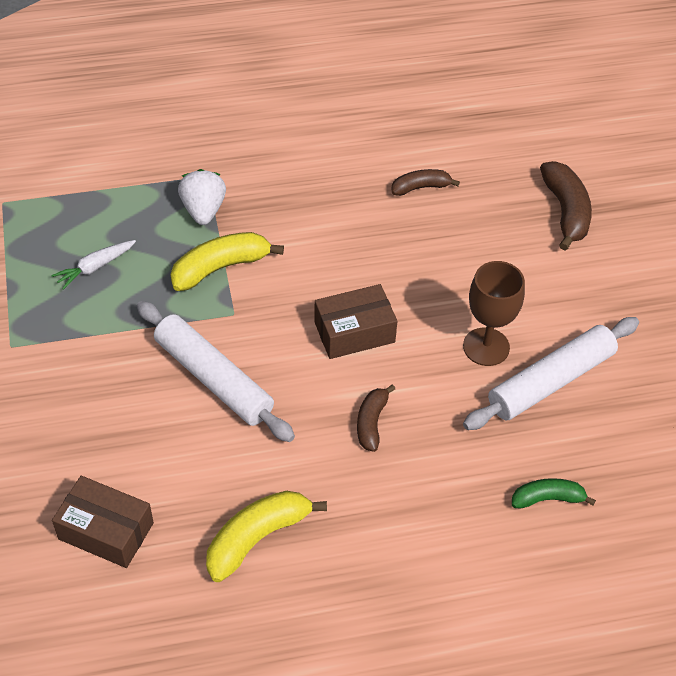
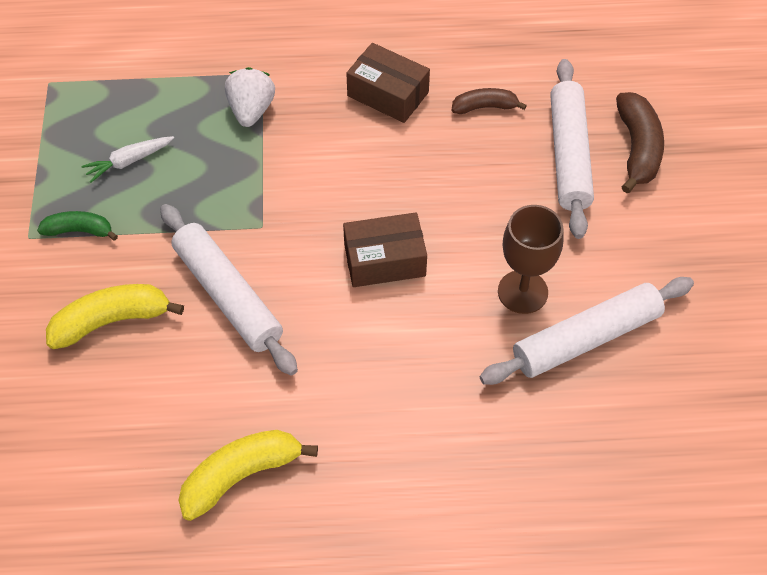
camera: 10 degrees right, 5 degrees up
(106, 531) = (87, 448): brown box -> brown box (388, 94)
(220, 267) = (257, 175): yellow banana -> yellow banana (112, 321)
(371, 422) = (384, 362): brown banana -> none
(505, 222) = (569, 155): none -> white rolling pin
(547, 498) = (558, 470): green banana -> green banana (79, 231)

